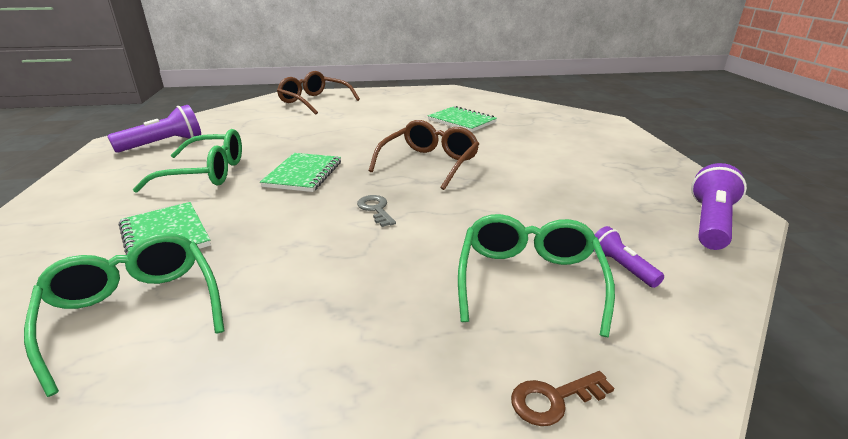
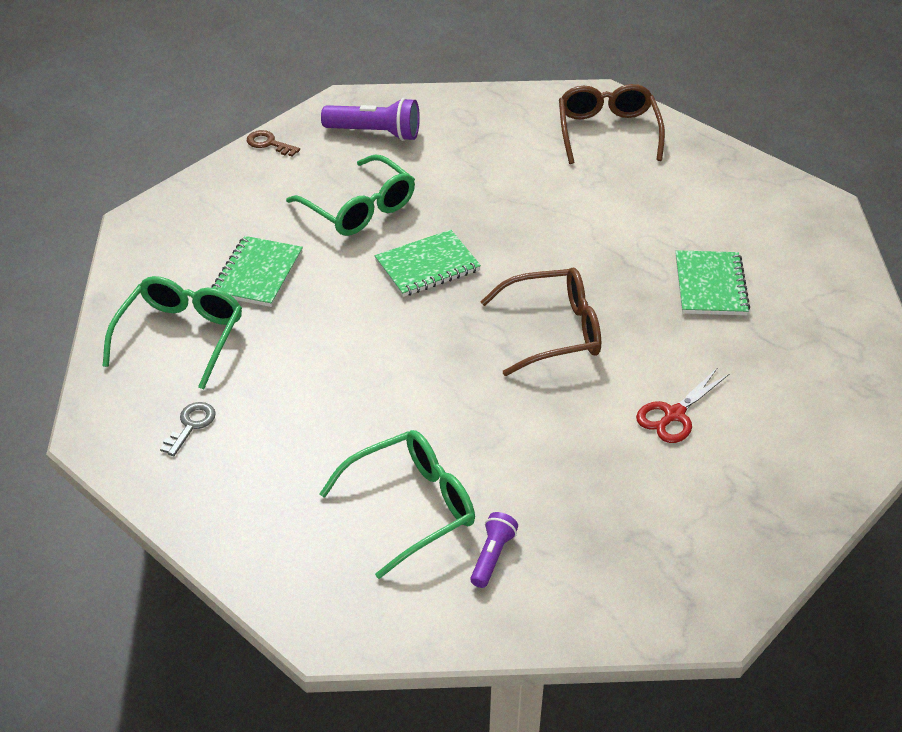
camera: 50 degrees right, 15 degrees up
(376, 209) = (420, 355): grey key -> grey key (191, 425)
(546, 161) = (674, 415): none -> red scissors
(553, 399) = (292, 574): brown key -> brown key (269, 143)
(710, 223) = (658, 598): purple flashlight -> none

